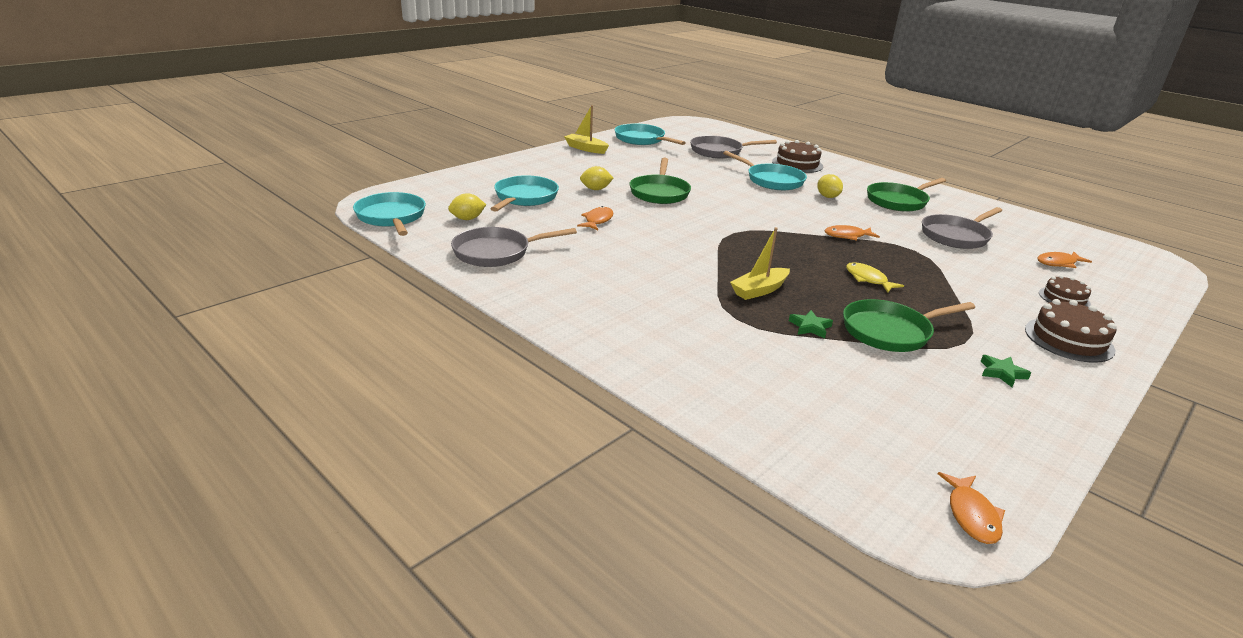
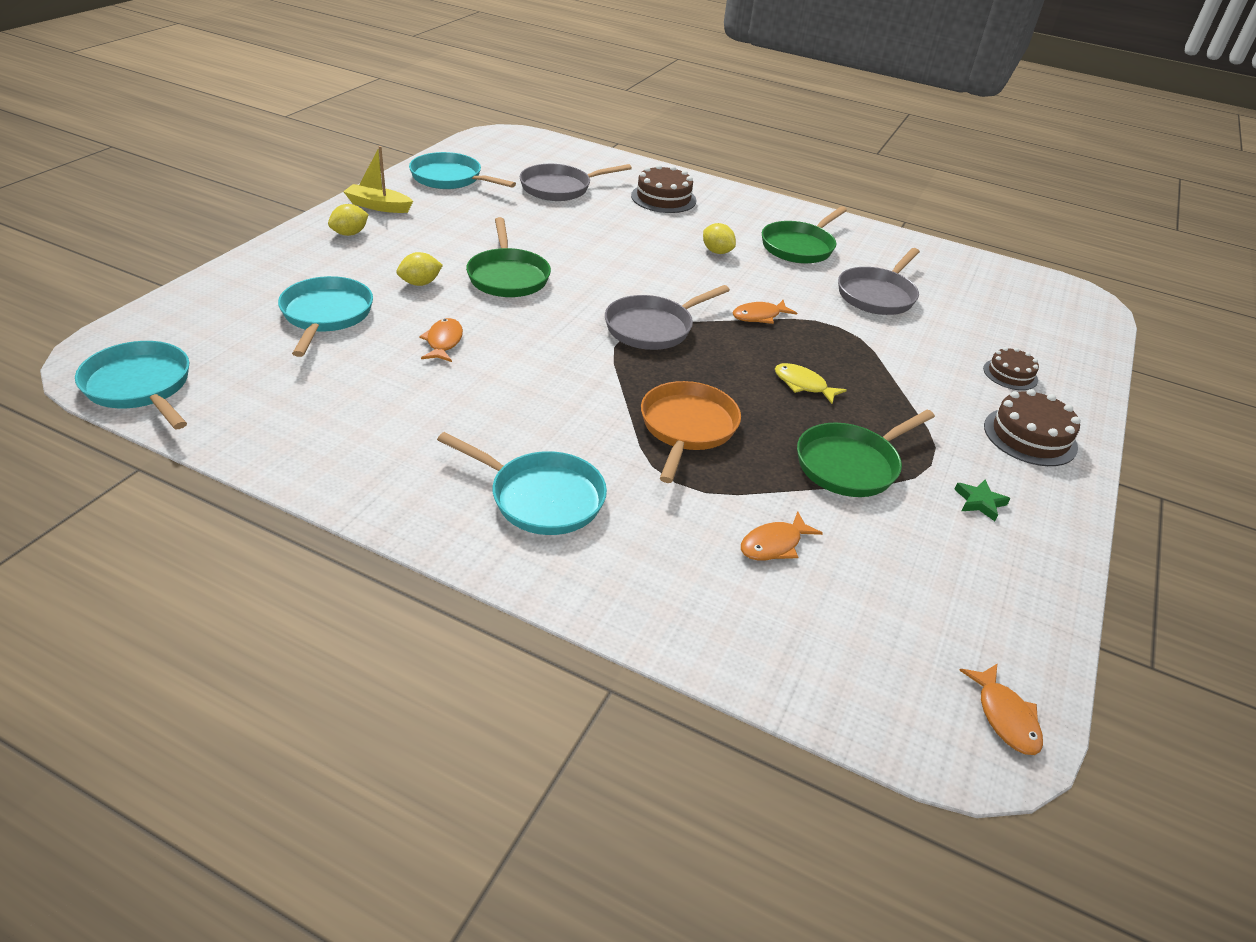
camera: 20 degrees left, 10 degrees up
(467, 219) = (258, 370): yellow lemon -> yellow lemon (350, 233)
(497, 252) = (325, 427): grey pan -> grey pan (653, 327)
(759, 290) = (687, 428): yellow boat -> orange pan
(771, 180) = (642, 232): turquoise pan -> turquoise pan (541, 497)
(810, 327) = (762, 477): green star -> none
(1058, 263) = (991, 320): orange fish -> orange fish (774, 544)

